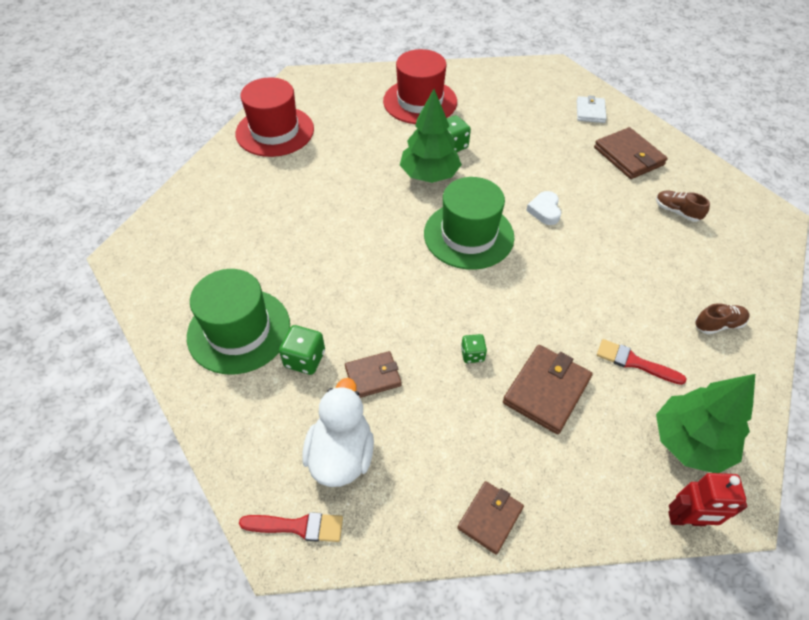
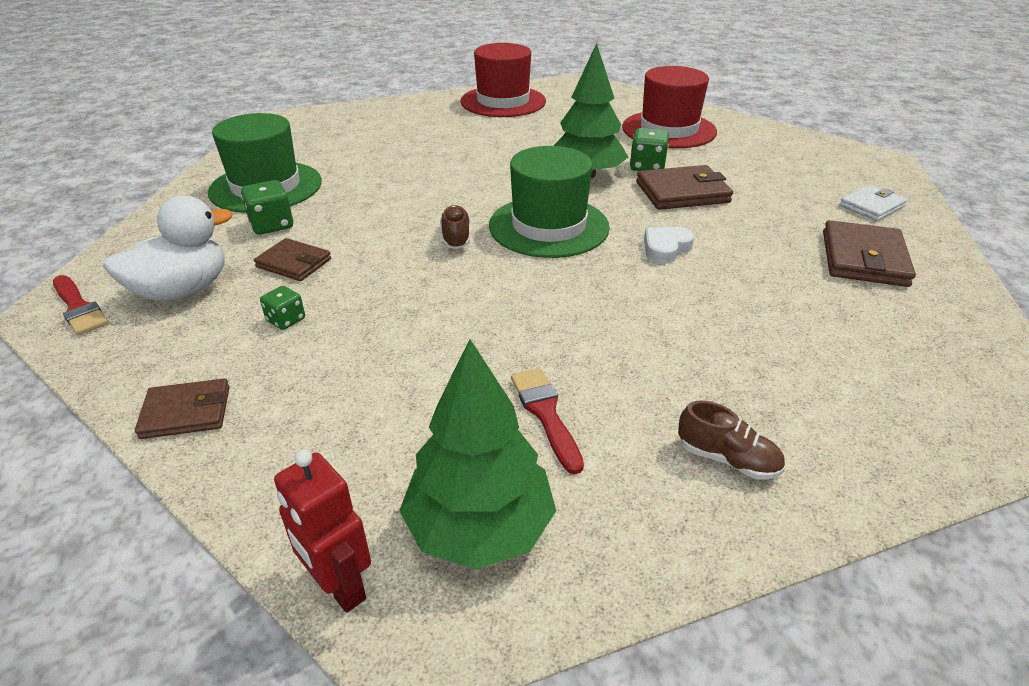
camera: 45 degrees right, 15 degrees down
(472, 354) = (394, 300): green dice -> green dice (286, 320)
(546, 390) = (409, 368): brown wallet -> brown wallet (682, 192)
(676, 212) = (854, 332): brown shoe -> brown shoe (456, 237)

